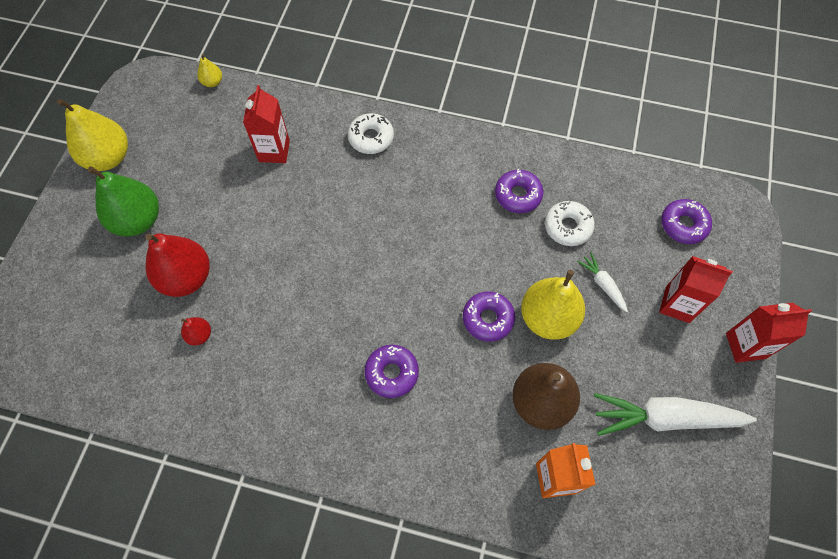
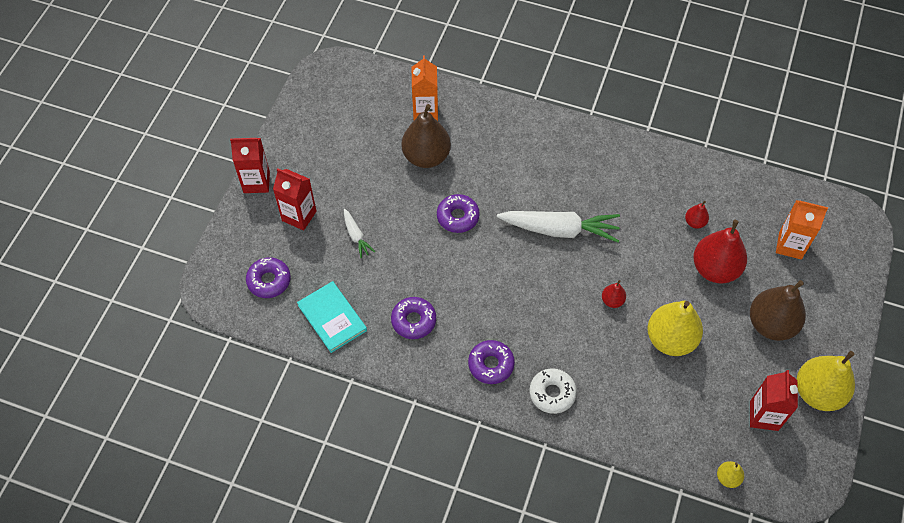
camera: 175 degrees left, 5 degrees down
(90, 314) = (790, 245): none -> orange carton
(138, 220) = (771, 324): green pear -> brown pear
(274, 151) = (650, 386): red carton -> red carton (764, 416)
(306, 232) = (612, 301): none -> red pear
(392, 373) = (538, 184): purple donut -> purple donut (491, 364)
(548, 318) = (408, 214): yellow pear -> yellow pear (670, 339)
(568, 227) = (374, 287): white donut -> none
(603, 191) = (332, 318): none -> turquoise book
(665, 418) = (336, 140): white carrot -> white carrot (559, 230)

